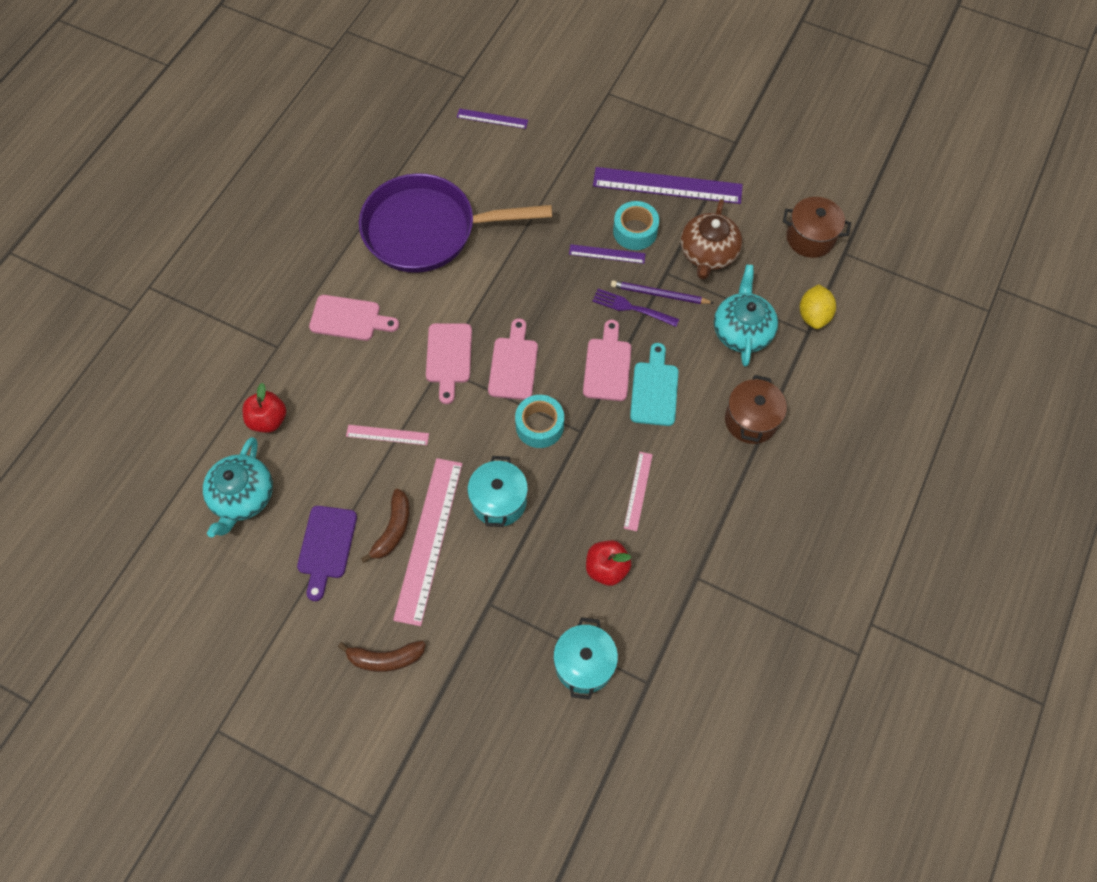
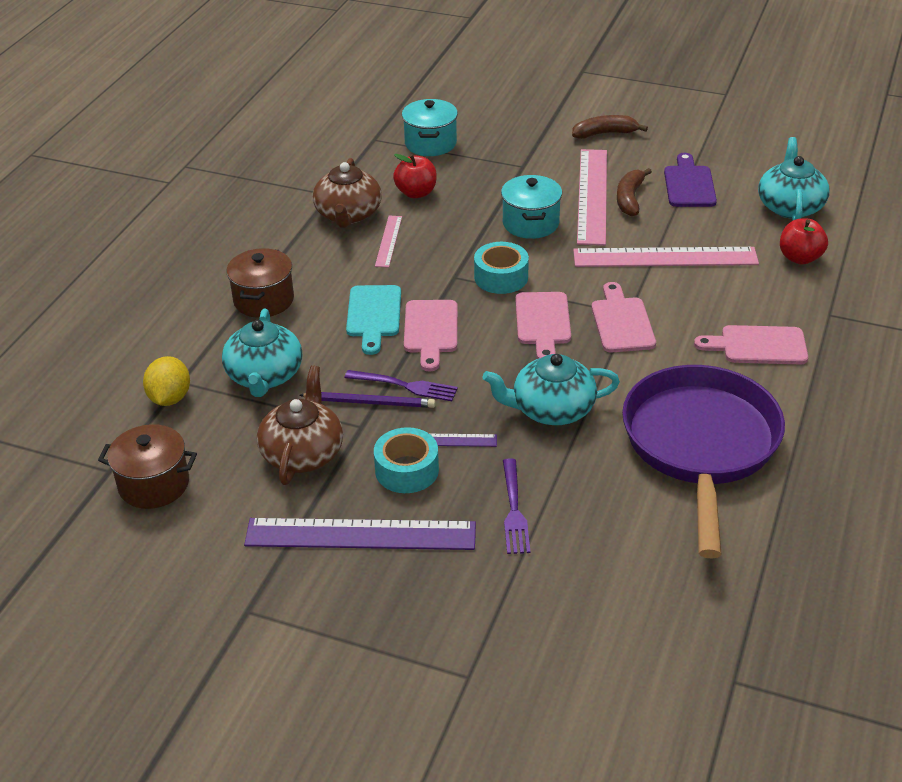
camera: 175 degrees right, 25 degrees down
(387, 435) = (665, 257): pink ruler -> pink ruler, size x2.02
(427, 230) = (700, 445): purple pan -> purple pan turned 75 degrees counterclockwise
(492, 118) = (659, 611): purple ruler -> none
(525, 273) = (551, 409): none -> turquoise teapot
(566, 193) = (514, 510): none -> purple fork
(677, 538) = (348, 215): none -> brown teapot

